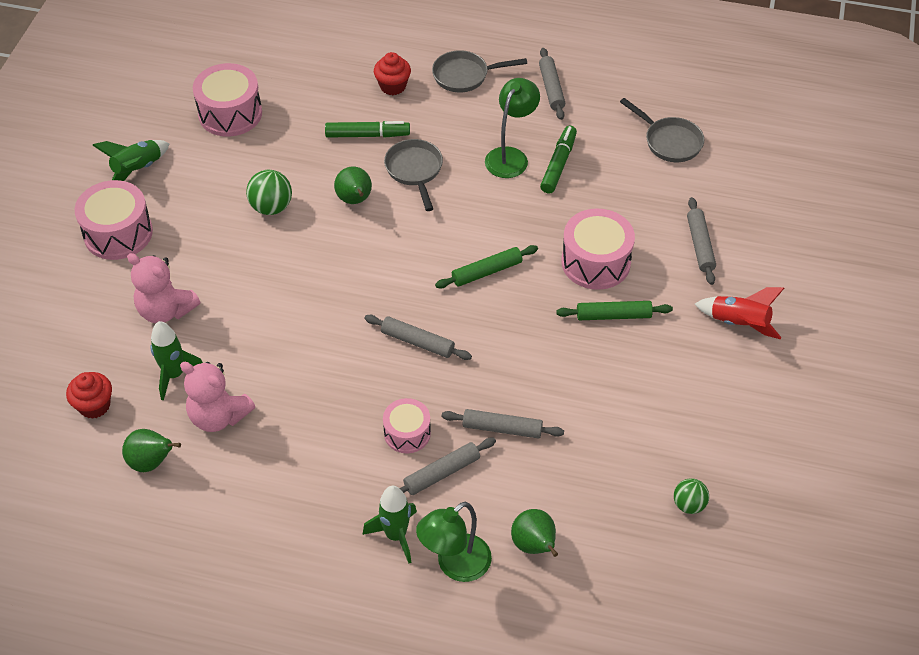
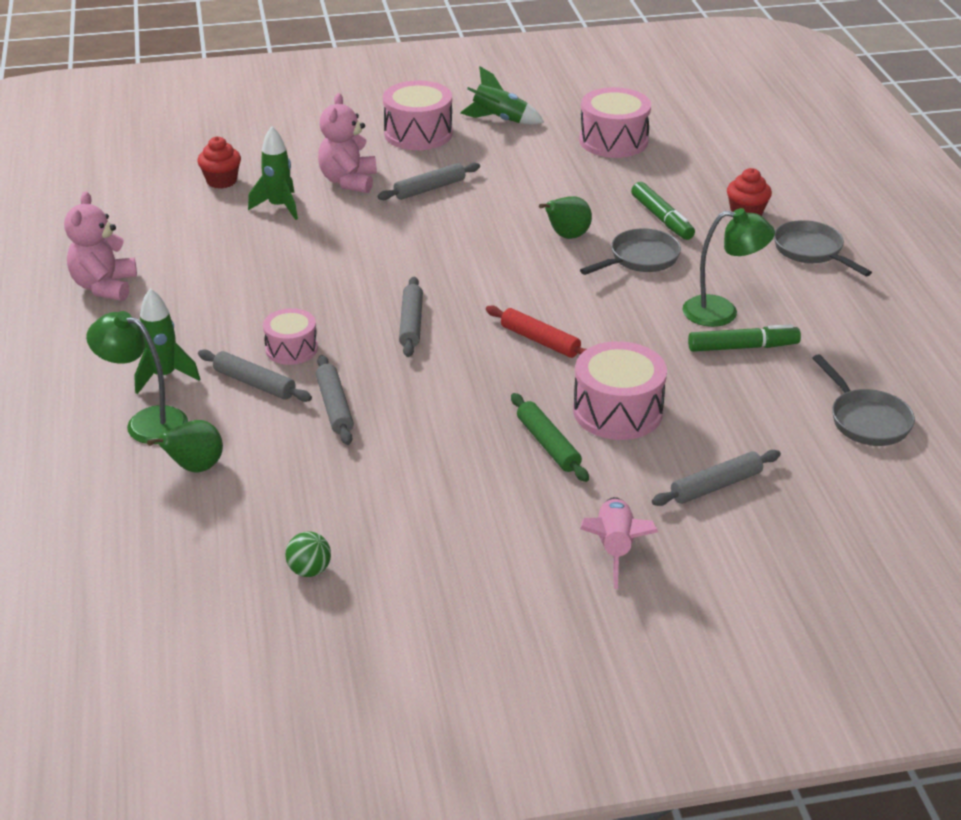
camera: 65 degrees right, 15 degrees down
(152, 462) = (177, 225): green pear -> none
(218, 416) = (247, 242): pink teddy bear -> pink teddy bear (105, 286)
(271, 207) = (516, 195): green ball -> none
(486, 271) = (540, 340): green rolling pin -> red rolling pin
(551, 88) = (857, 312): grey rolling pin -> grey rolling pin (429, 188)
(669, 141) = (866, 420): grey pan -> grey pan turned 45 degrees counterclockwise
(739, 323) = (614, 549): red rocket -> pink rocket

